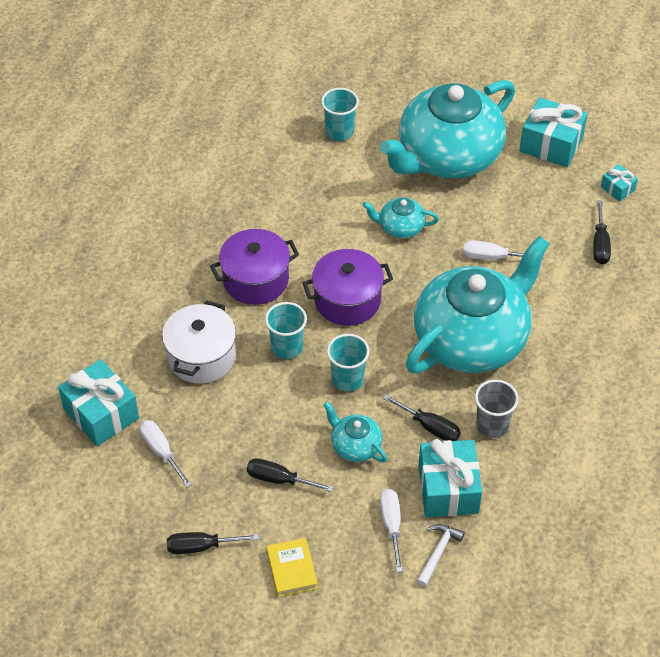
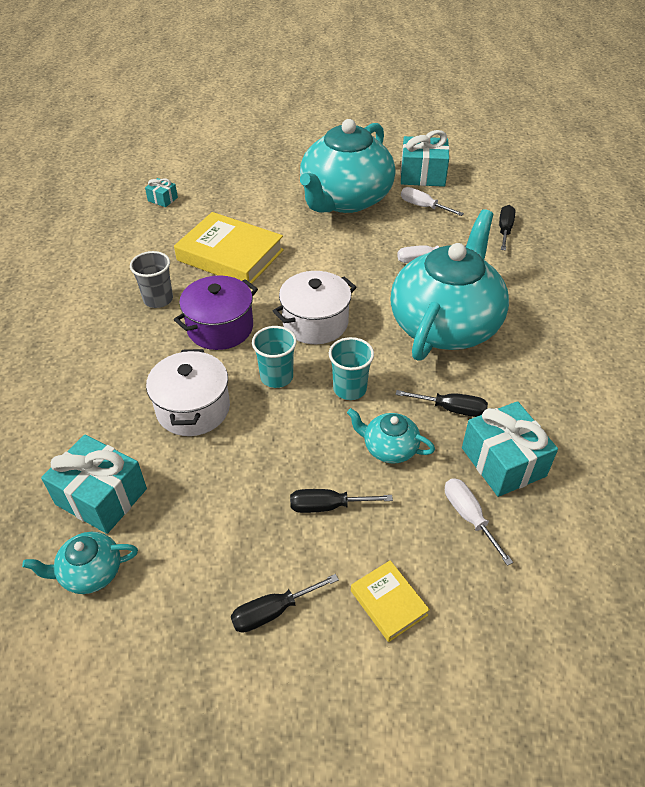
camera: 20 degrees left, 5 degrees down
(161, 451) = (185, 516): white screwdriver -> white screwdriver (423, 206)
(297, 197) = (230, 255): none -> yellow book
(339, 132) = (245, 202): turquoise cup -> none
(347, 300) = (315, 323): purple pot -> white pot
(400, 227) = (333, 256): turquoise teapot -> turquoise teapot (90, 572)
(438, 552) = (531, 529): white hammer -> none
(492, 425) = (507, 391): grey cup -> grey cup (158, 299)
(600, 244) = (505, 230): black screwdriver -> black screwdriver turned 150 degrees counterclockwise
(617, 189) = (492, 191): turquoise gift -> turquoise gift (162, 199)

